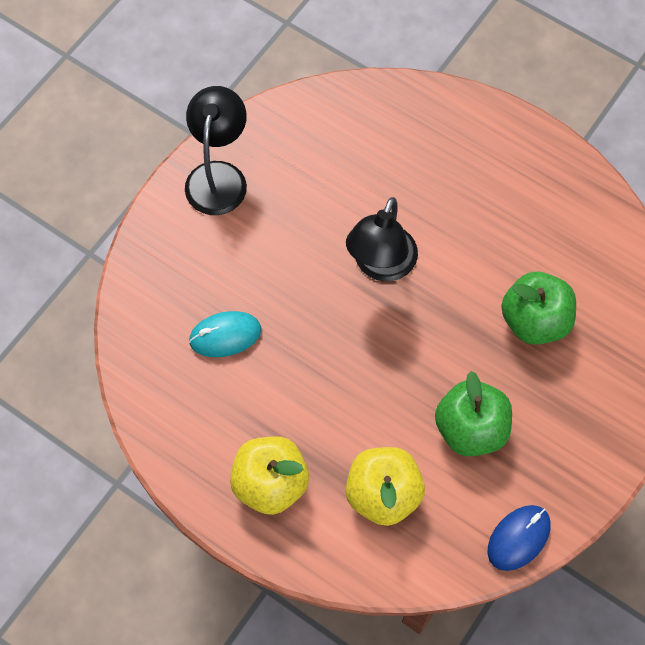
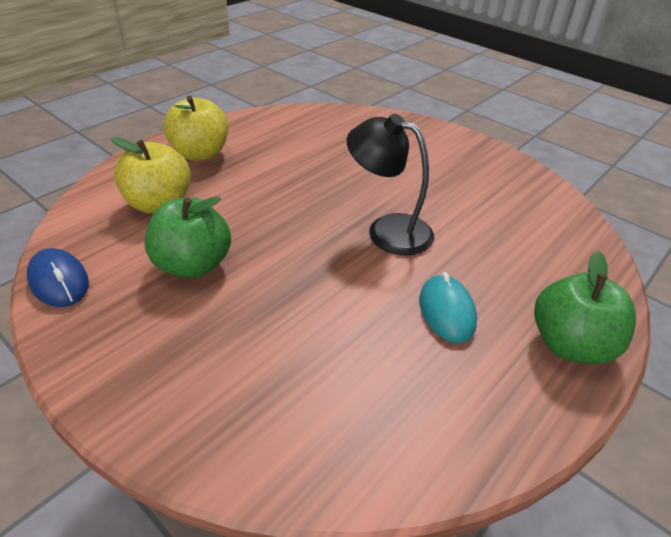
camera: 95 degrees right, 25 degrees down
(218, 176) = (479, 156): black lamp -> none
(225, 335) = (331, 146): turquoise mouse -> turquoise mouse (446, 311)
(534, 321) = (302, 337): green apple -> green apple (570, 345)

